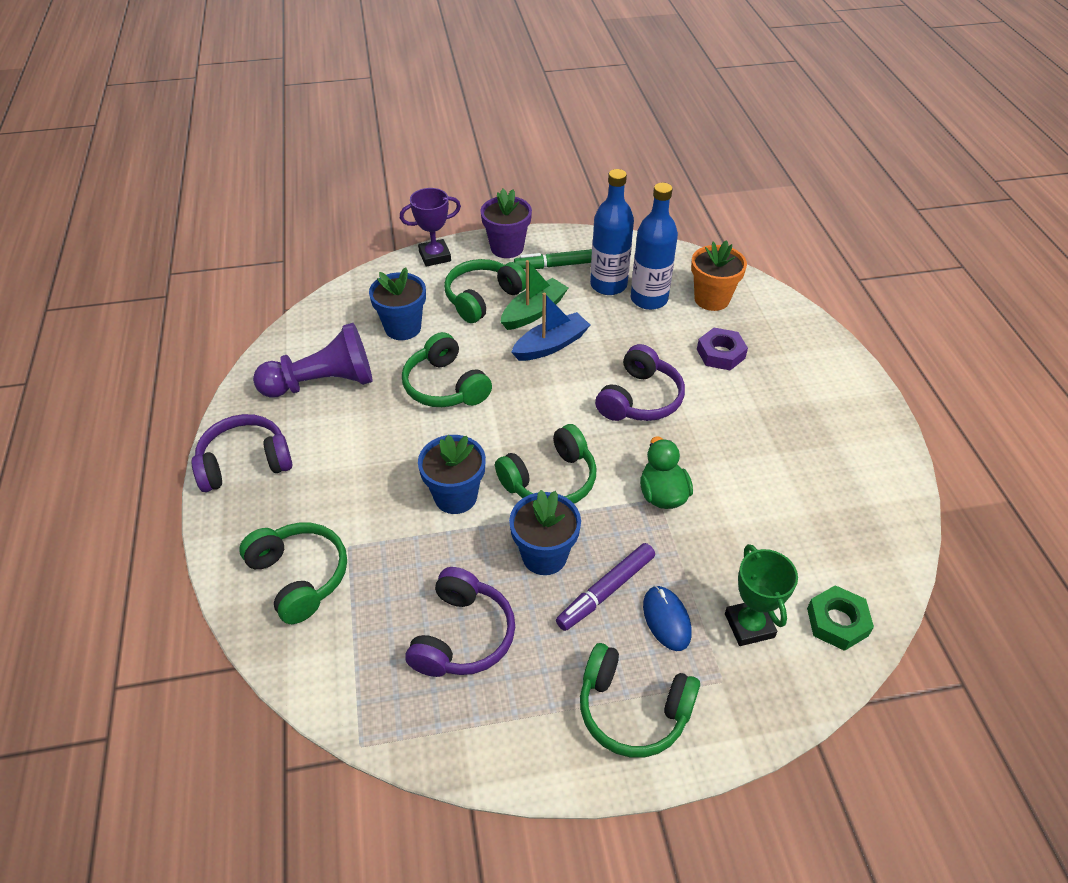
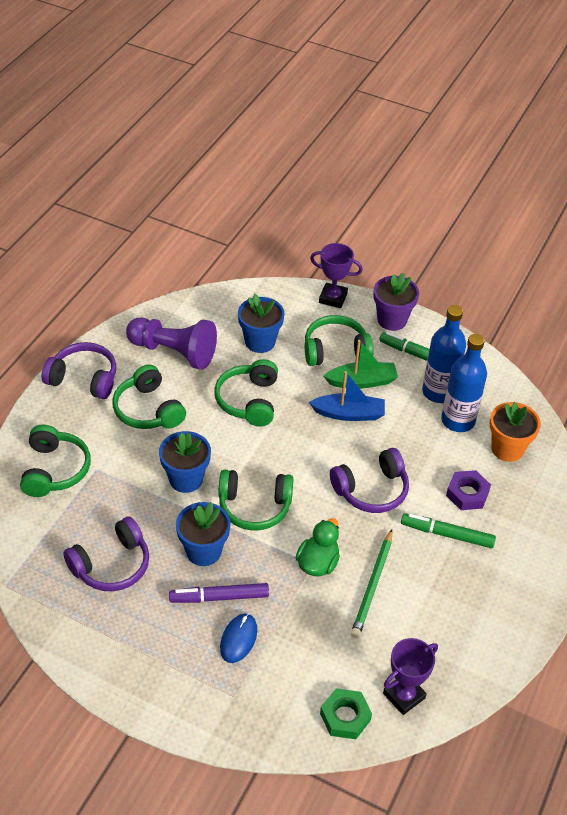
camera: 35 degrees right, 0 degrees up
(633, 709) = (166, 673): green headphones -> green headphones (148, 410)
(730, 482) = (372, 586): none -> green pencil
(742, 397) = (447, 535): none -> green marker
(749, 625) = (285, 678): green trophy -> none
(861, 563) = (404, 696): none -> purple trophy

